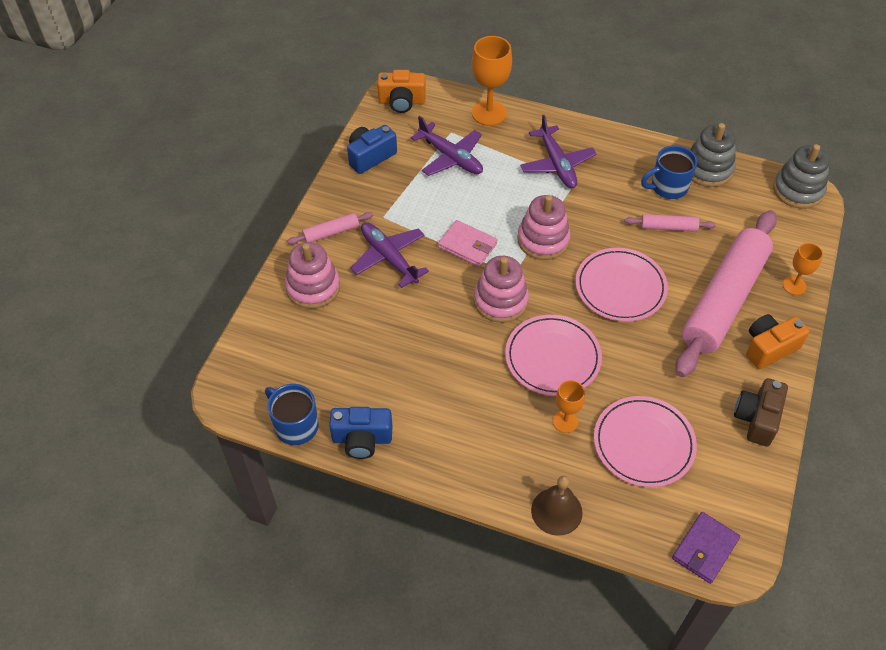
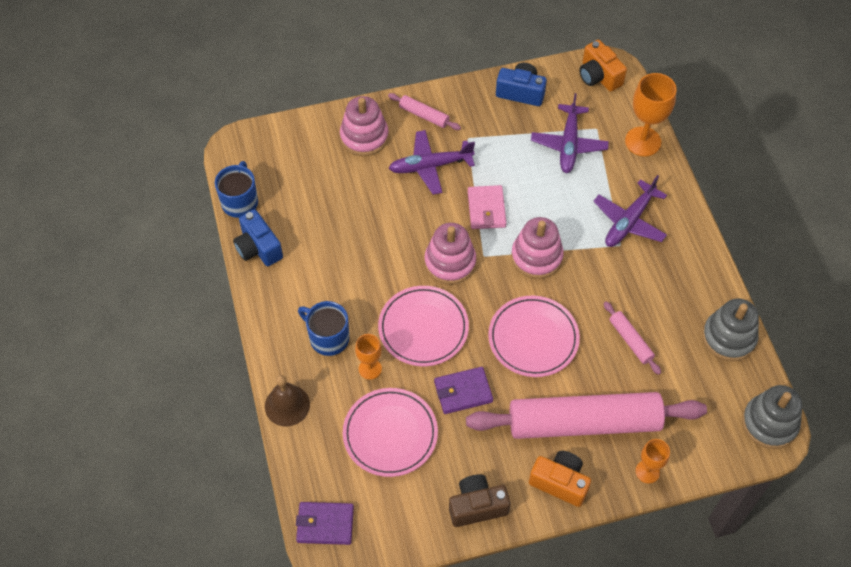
camera: 55 degrees right, 5 degrees up
(389, 258) = (430, 166): purple plane -> purple plane turned 120 degrees counterclockwise
(638, 365) = (463, 392): none -> purple wallet
(668, 187) = (678, 317): blue mug -> blue mug (328, 338)

